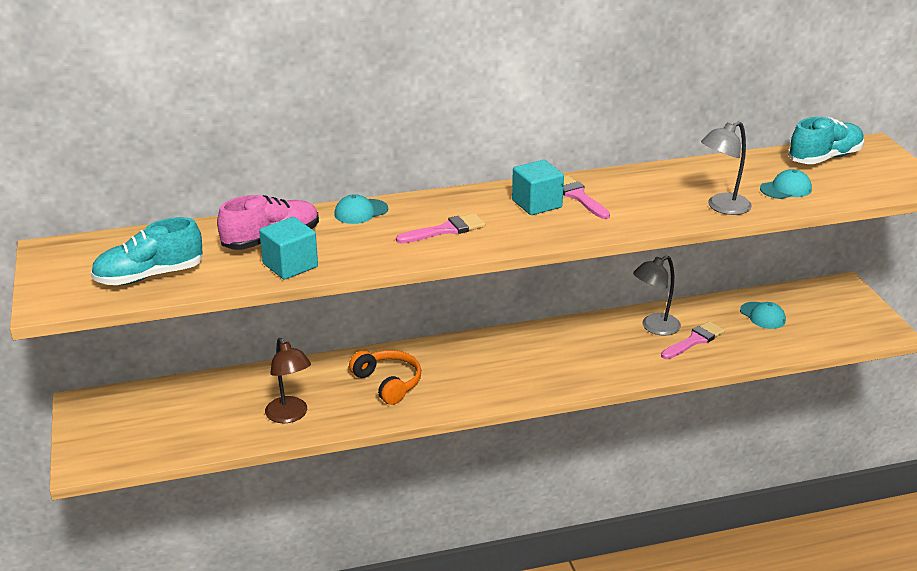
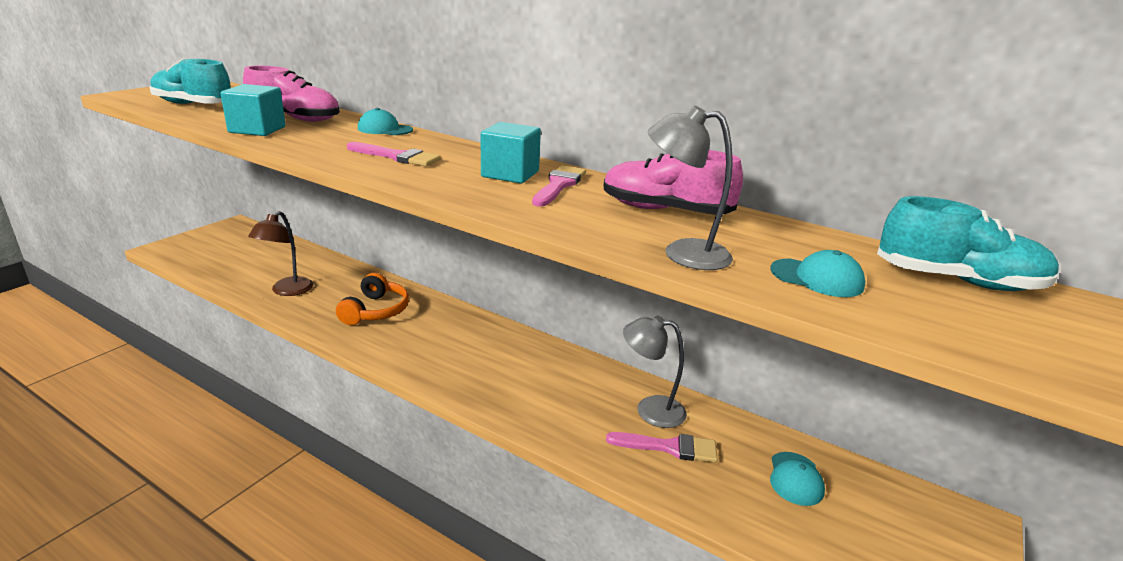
camera: 45 degrees right, 5 degrees down
(660, 183) = (665, 210): none -> pink shoe

